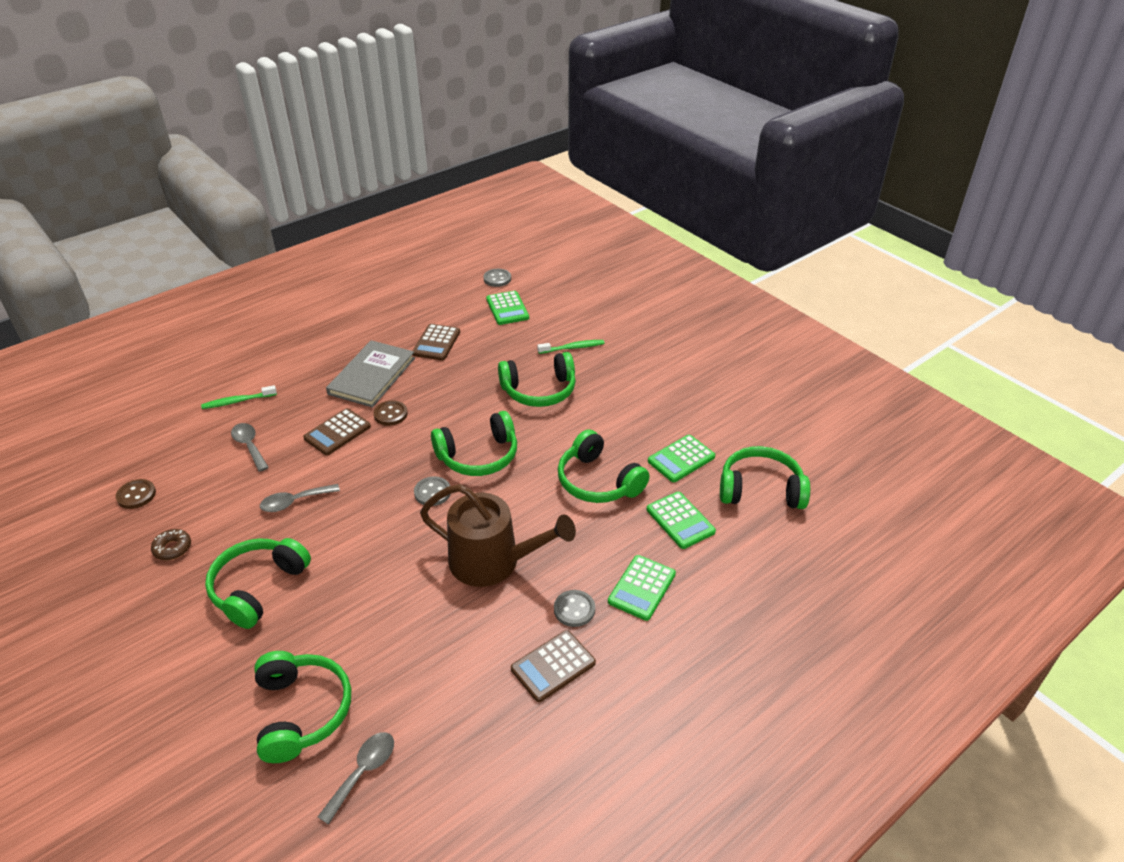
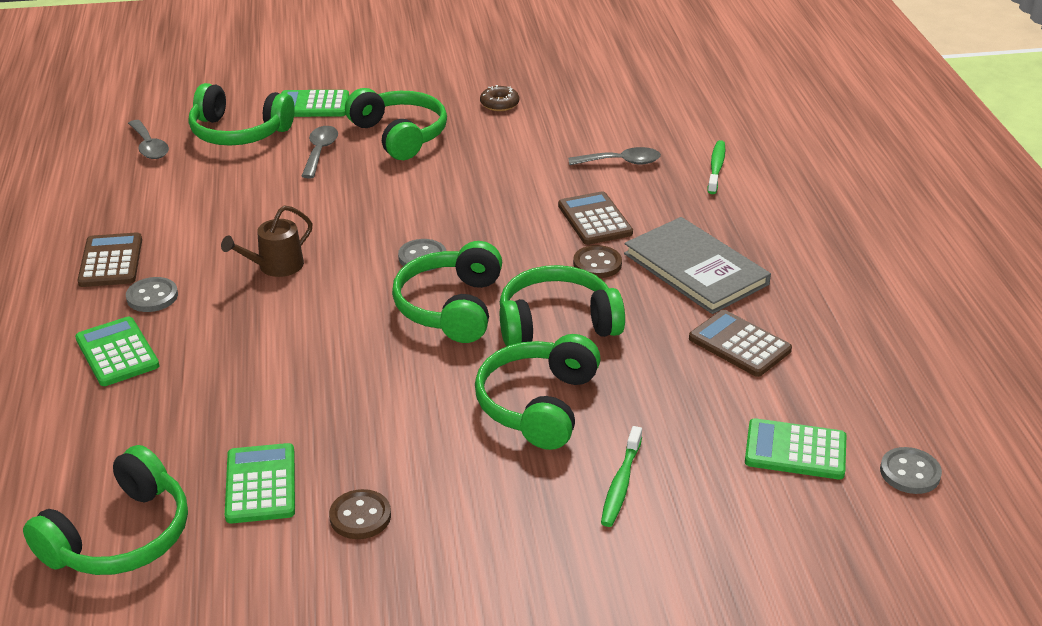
camera: 120 degrees right, 5 degrees down
(136, 495) = (597, 95): brown button -> brown button (360, 516)
(294, 502) = (499, 172): grey spoon -> grey spoon (320, 152)
(492, 562) = (276, 266): brown watering can -> brown watering can, size x0.52
(598, 481) = (305, 387): green headphones -> green headphones (557, 324)
(680, 521) = (165, 428): green calculator -> green calculator (313, 105)

